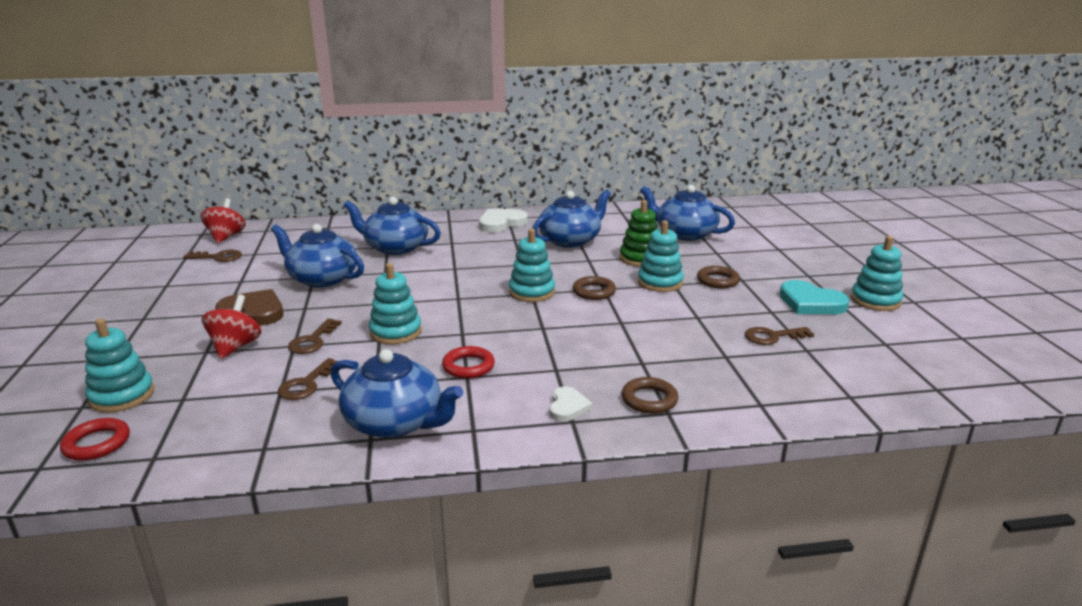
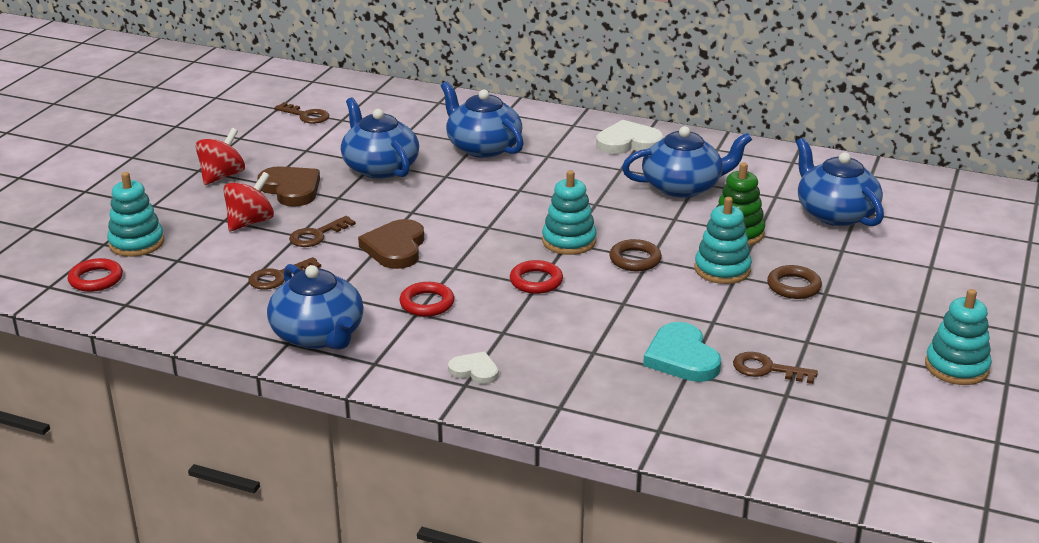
camera: 30 degrees right, 5 degrees up
(226, 237) = (331, 91): red spinning top -> red spinning top (222, 176)
(396, 332) = (395, 248): turquoise stacking toy -> brown heart
(539, 325) = (536, 281): none -> red ring
(568, 407) = (475, 371): white heart -> white heart turned 105 degrees counterclockwise
(649, 399) = (556, 389): brown ring -> none
(810, 303) = (869, 345): turquoise heart -> turquoise heart (682, 357)

